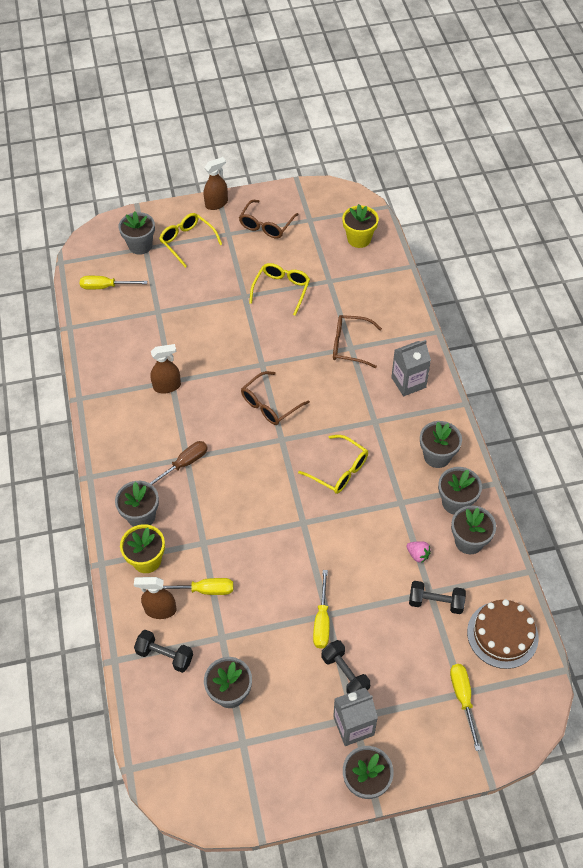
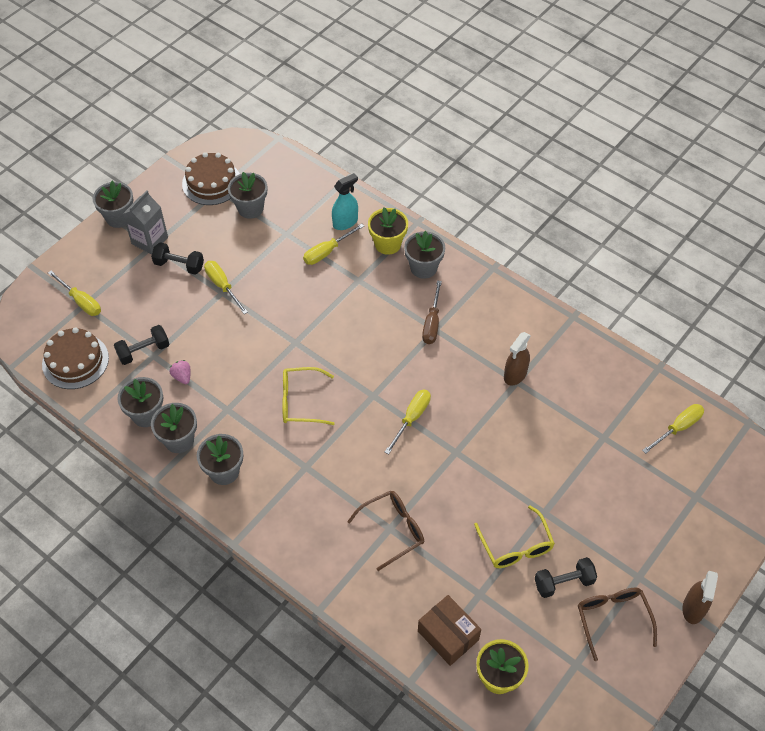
camera: 140 degrees right, 0 degrees up
(140, 245) = (703, 496): grey flower pot -> none
(160, 610) = (345, 222): brown spray bottle -> turquoise spray bottle
(165, 655) = (315, 201): black dumbbell -> black dumbbell (563, 582)
(187, 241) = (666, 535): yellow glasses -> none
(241, 758) = (211, 182): none -> brown cake
(269, 405) = (412, 418): brown glasses -> yellow screwdriver
(369, 273) = (448, 635): none -> brown box
(408, 382) = (304, 529): grey carton -> none
(418, 555) = (182, 377): pink strawberry -> pink strawberry turned 60 degrees clockwise

